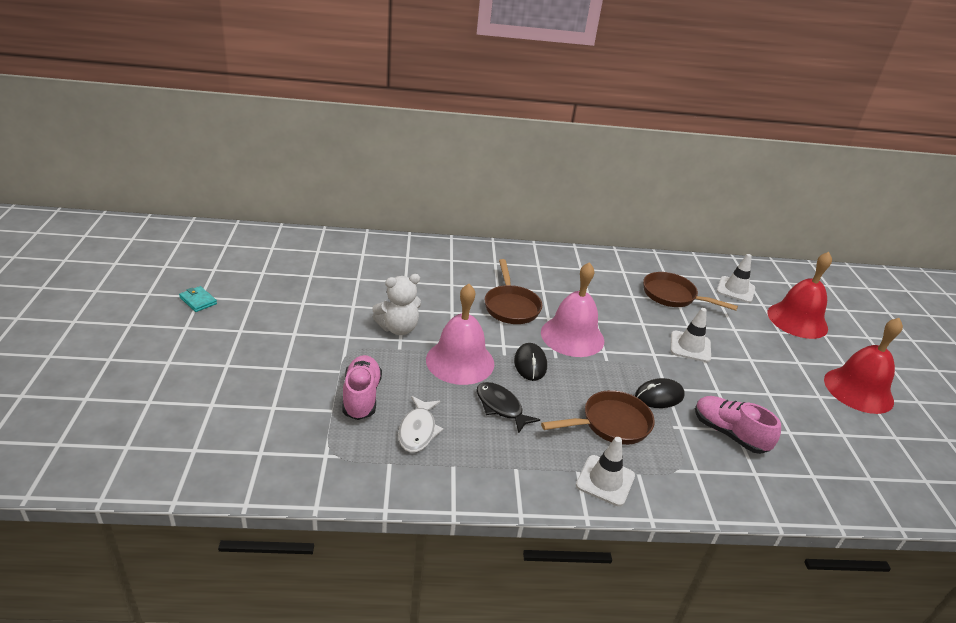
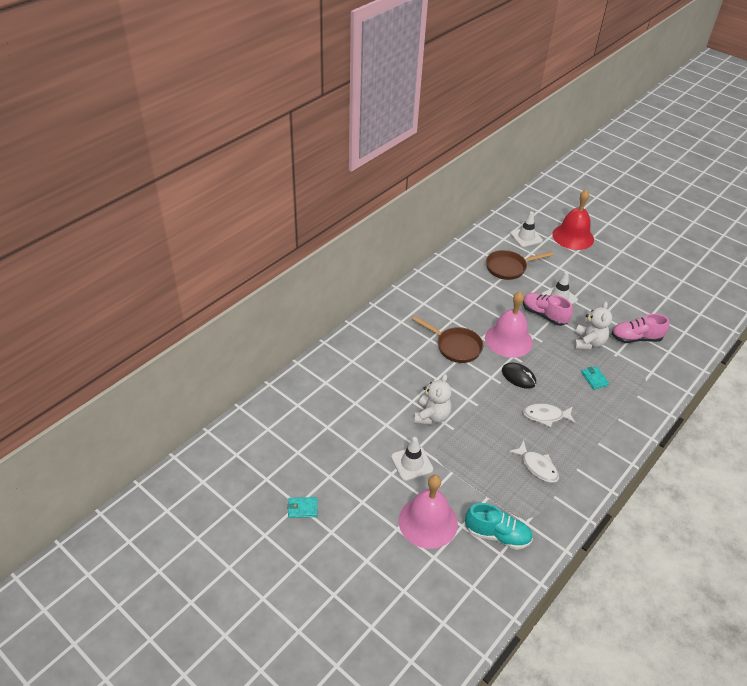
camera: 45 degrees left, 10 degrees up
(285, 439) = (497, 535): none -> turquoise shoe
(361, 397) = (486, 475): pink shoe -> pink shoe (544, 315)
(460, 361) = (490, 407): pink bell -> pink bell (428, 522)
(501, 407) = (545, 416): black fish -> white fish
(605, 480) = (633, 412): white traffic cone -> white traffic cone (412, 463)
(611, 424) = (594, 379): brown pan -> turquoise wallet
(659, 396) = (588, 343): black mouse -> white teddy bear
(858, 390) = (642, 263): red bell -> none

